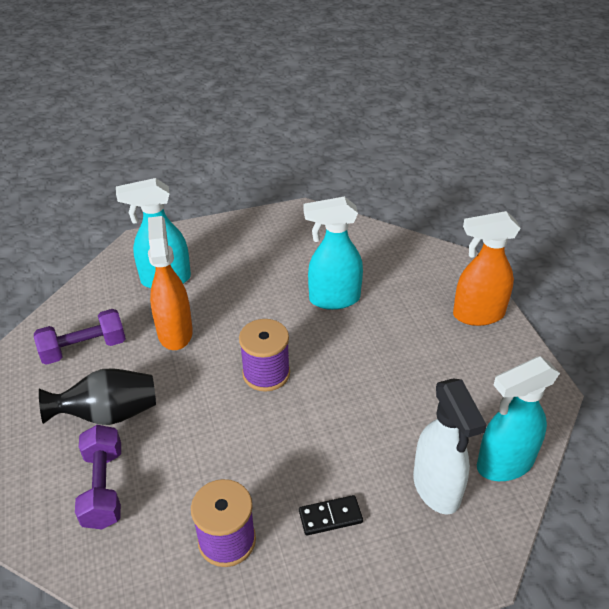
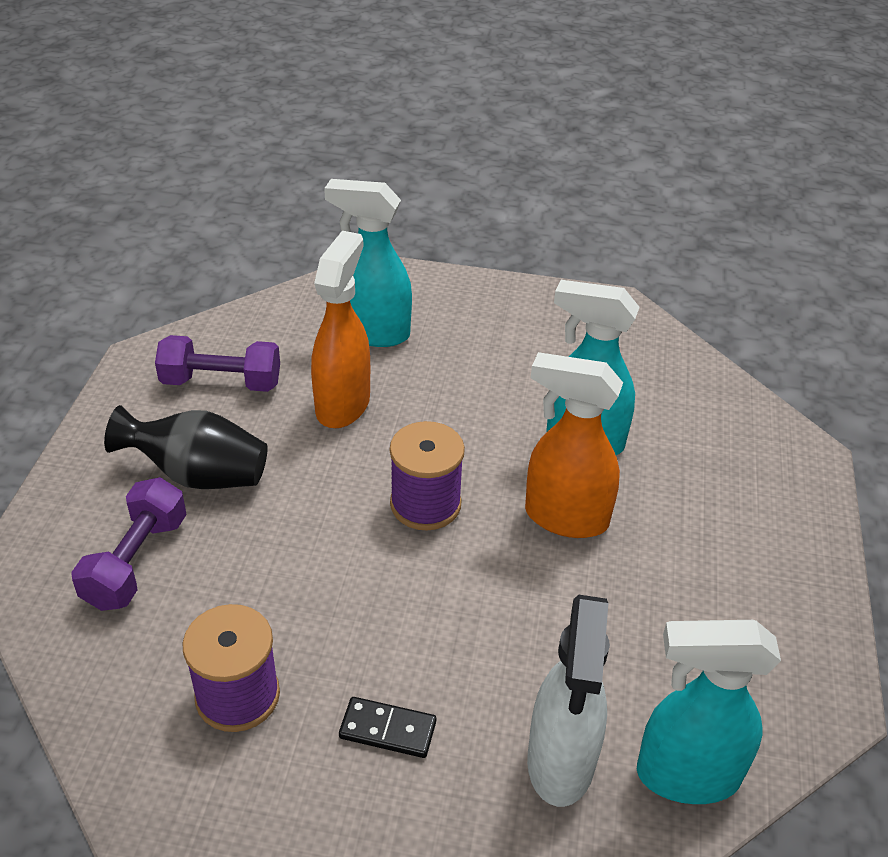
camera: 25 degrees right, 0 degrees up
(477, 315) = (788, 545): orange spray bottle -> orange spray bottle (564, 517)

